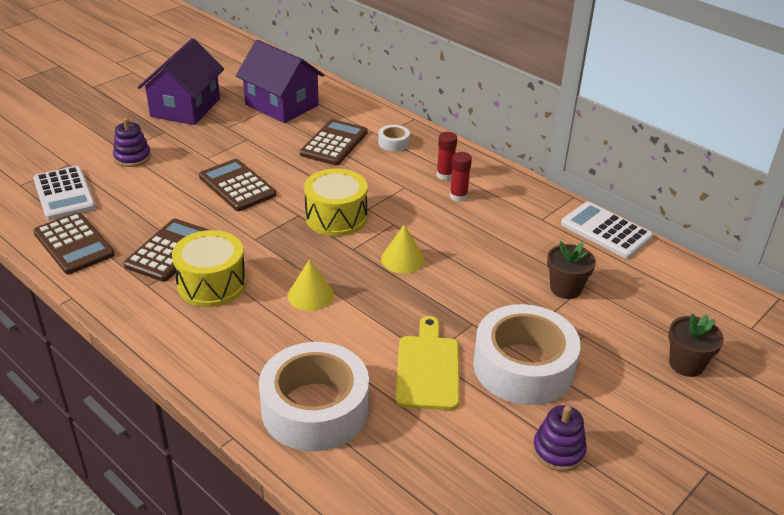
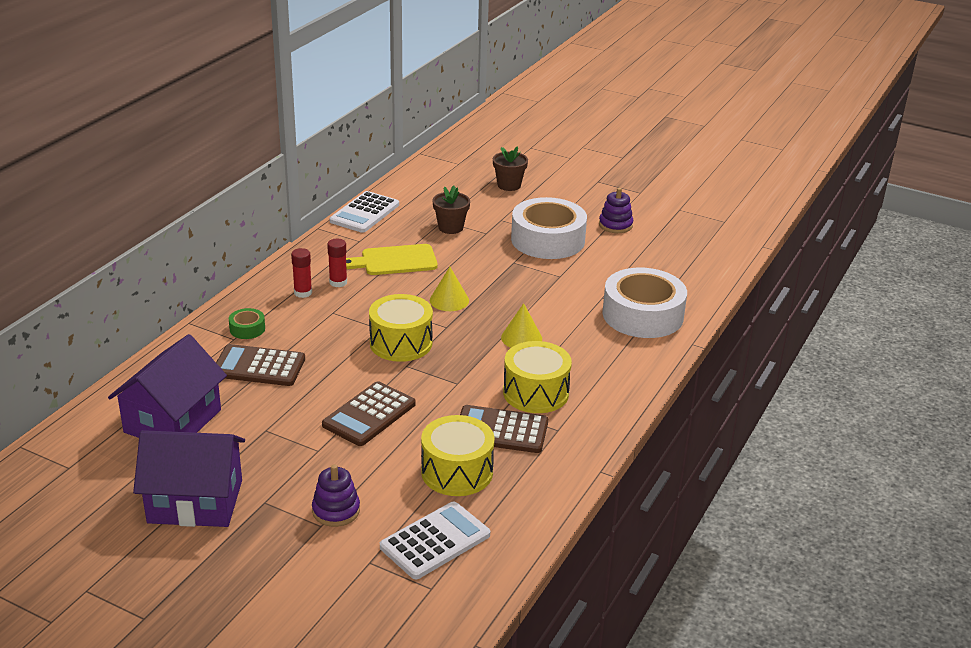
camera: 105 degrees left, 5 degrees down
(74, 244) = (522, 499): brown calculator -> none
(133, 217) = (457, 472): none -> yellow drum
(393, 143) = (247, 329): white tape -> green tape
(428, 368) = (573, 275): yellow cutting board -> yellow cutting board (394, 261)

